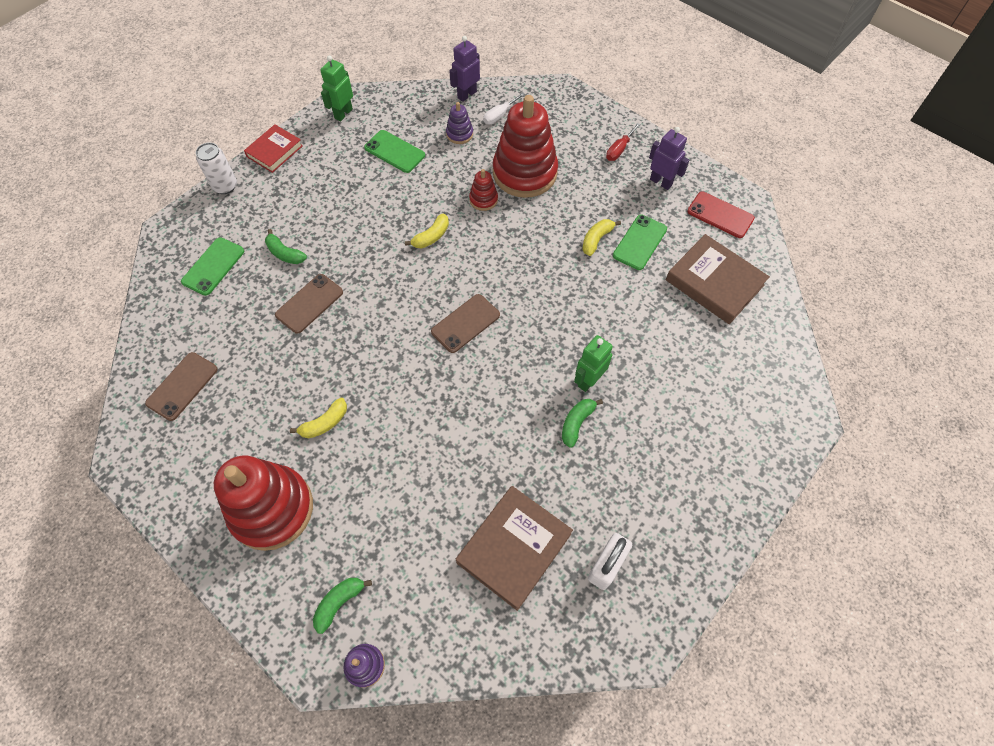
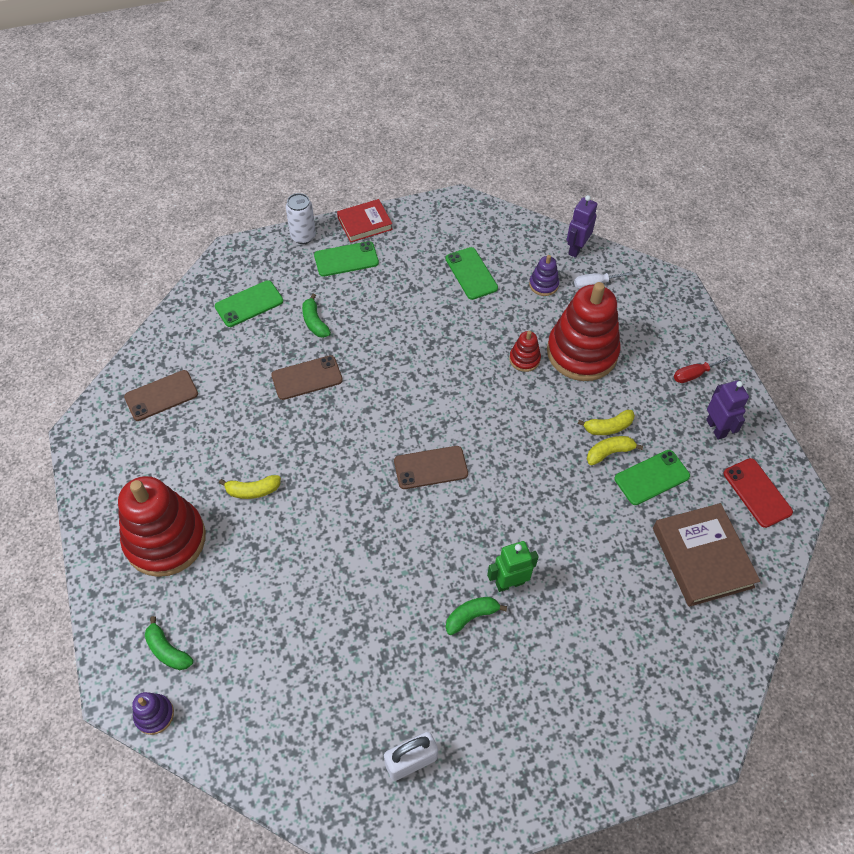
camera: 30 degrees right, 5 degrees down
(278, 188) = (346, 259): none -> green phone
(339, 603) = (167, 650): green banana -> green banana turned 120 degrees counterclockwise
(343, 113) = (447, 215): green robot -> none
(431, 237) = (452, 371): yellow banana -> yellow banana (608, 427)
(466, 94) = (576, 249): purple robot -> purple robot turned 45 degrees counterclockwise
(514, 548) = (339, 694): brown book -> none

